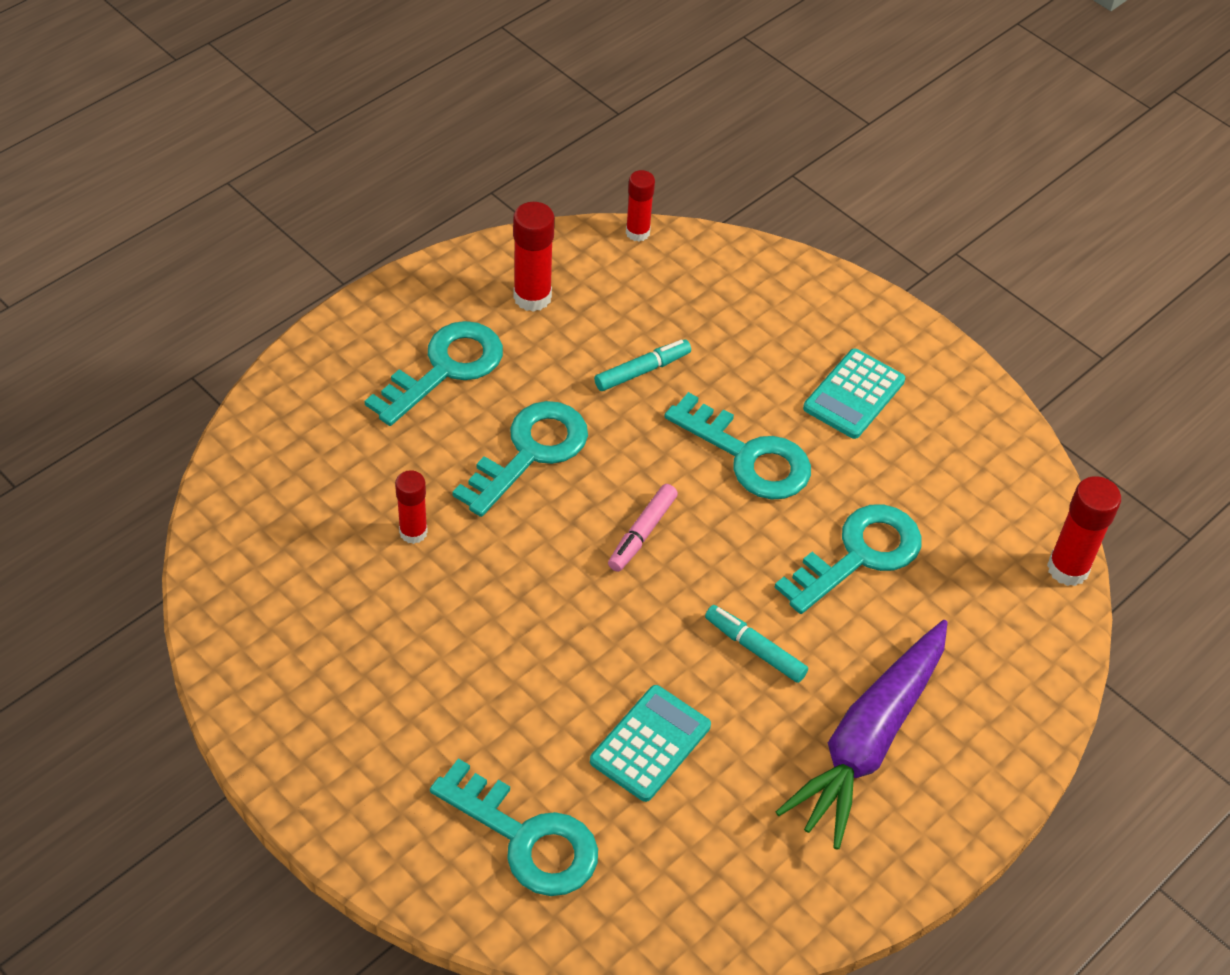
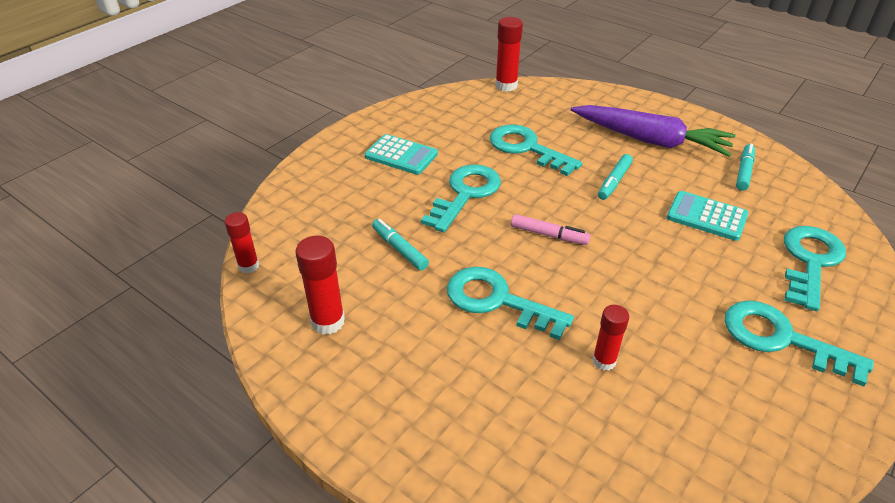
camera: 95 degrees left, 10 degrees down
(446, 368) = (421, 368): turquoise key -> turquoise key (780, 339)
(760, 851) = (744, 171): none -> turquoise marker

